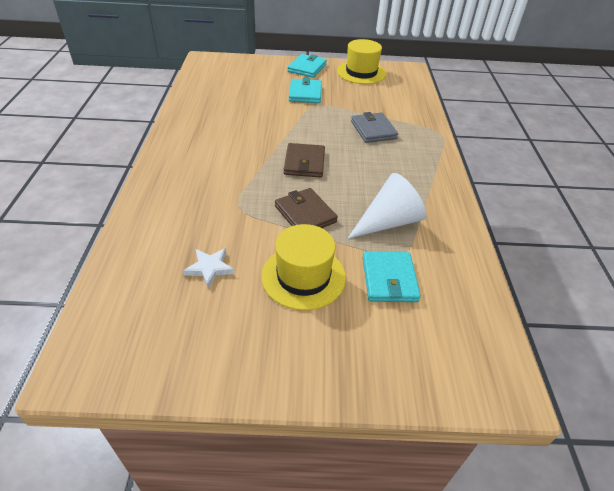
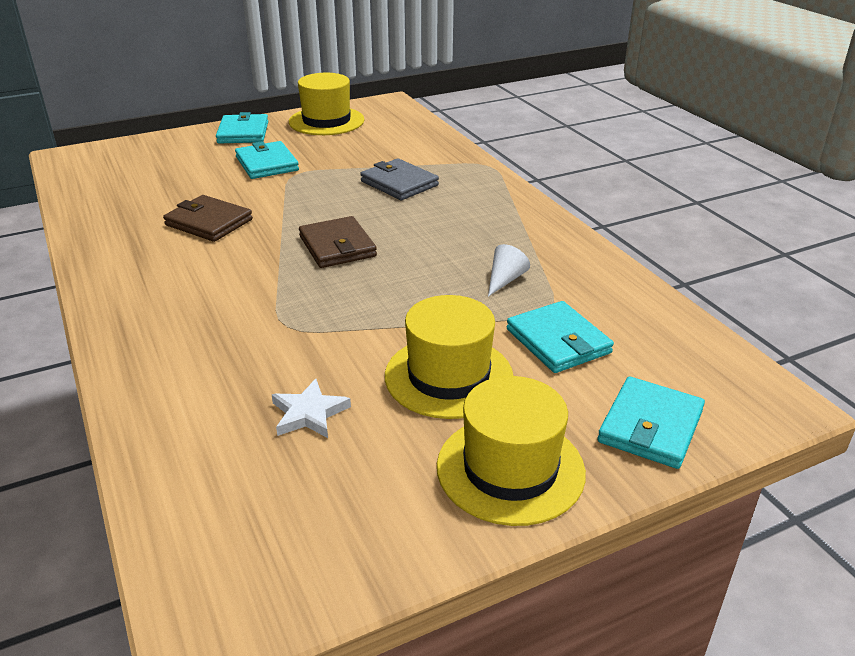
camera: 25 degrees left, 10 degrees down
(292, 355) = (510, 469): none -> yellow hat
(305, 214) = (390, 305): brown wallet -> brown wallet (209, 222)
(388, 222) = (505, 280): white cone -> white cone, size x0.49
(403, 367) = (650, 426): none -> turquoise wallet

